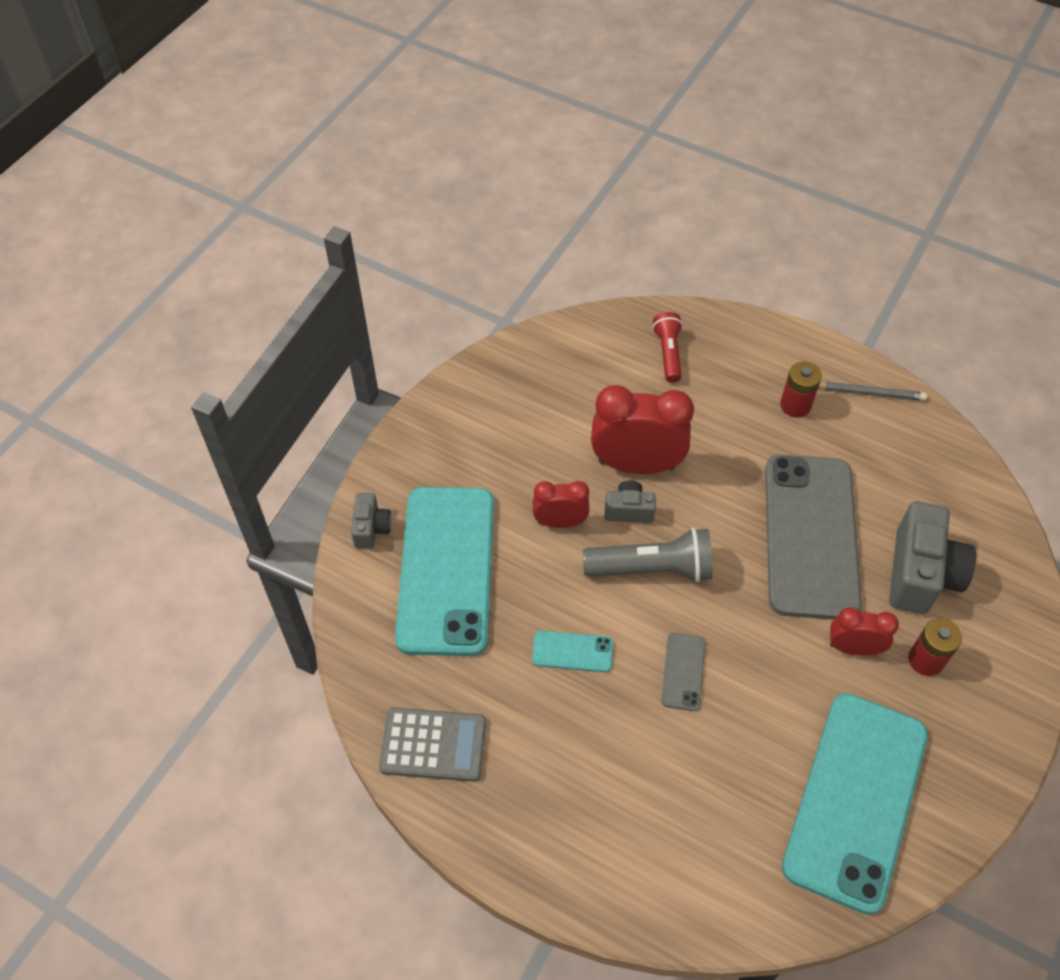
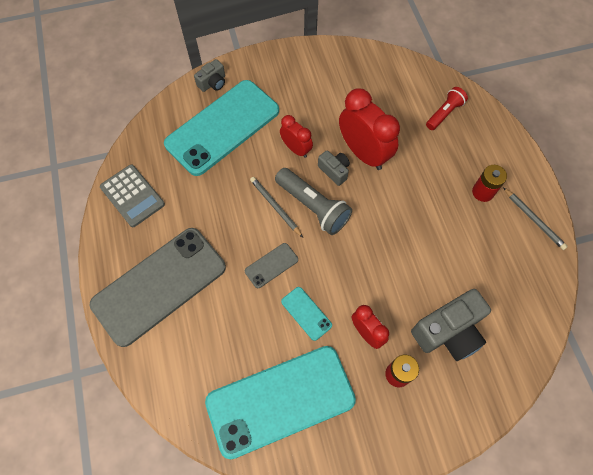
camera: 45 degrees right, 10 degrees up
(572, 651) = (233, 210): turquoise phone -> turquoise phone (306, 313)
(613, 605) = (275, 207): none -> grey pencil
(810, 536) = (411, 261): grey phone -> grey phone (159, 285)

